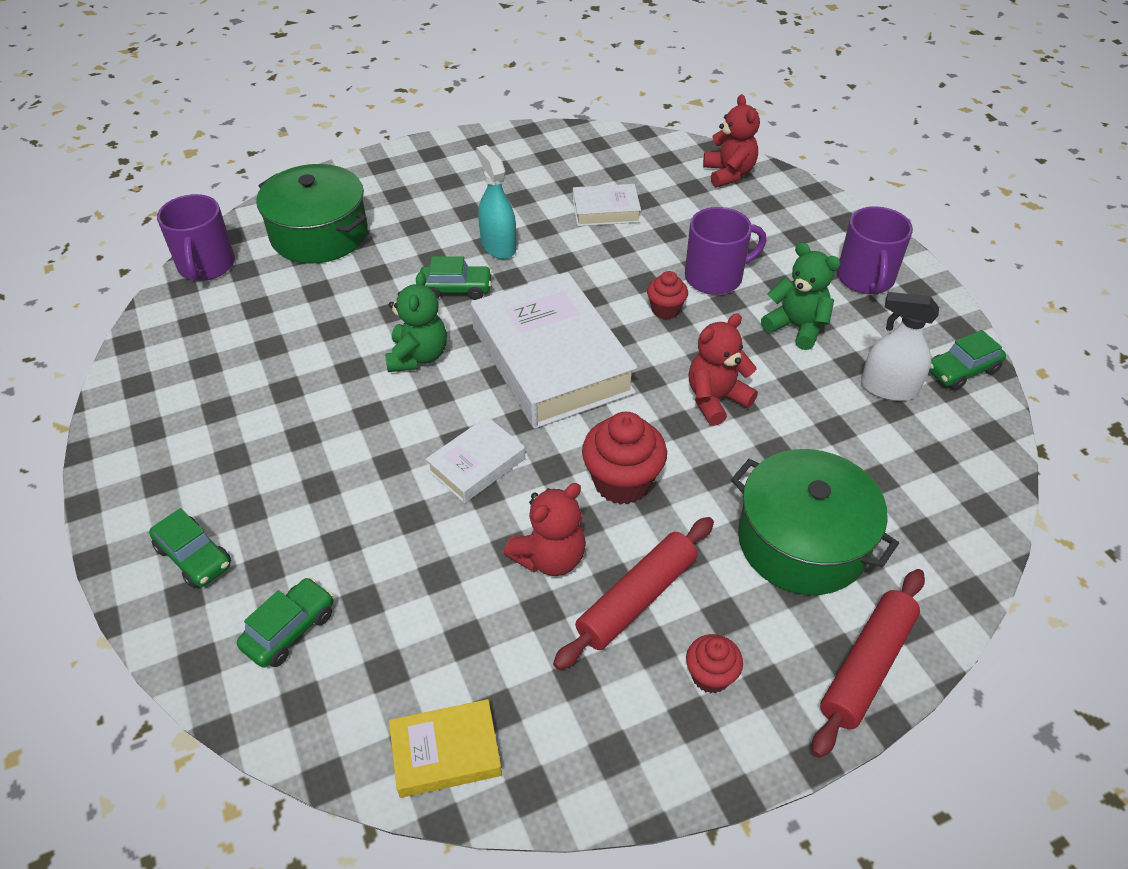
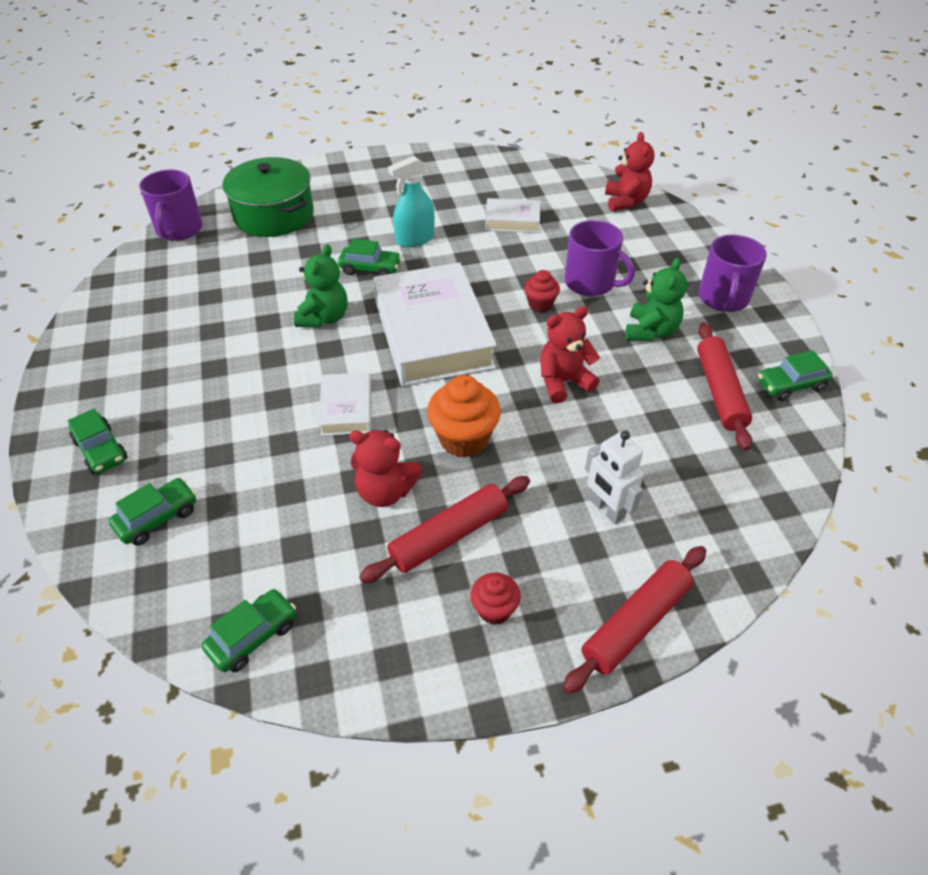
camera: 10 degrees right, 0 degrees up
(446, 752) = (253, 636): yellow book -> green car
(476, 465) = (346, 409): white book -> white book turned 60 degrees counterclockwise
(498, 246) = (415, 239): turquoise spray bottle -> turquoise spray bottle turned 105 degrees counterclockwise
(550, 557) = (385, 491): red teddy bear -> red teddy bear turned 45 degrees clockwise
(622, 482) = (463, 439): red cupcake -> orange cupcake
(715, 277) = (590, 283): purple mug -> purple mug turned 45 degrees clockwise
(796, 327) = (650, 331): green teddy bear -> green teddy bear turned 60 degrees clockwise
(802, 541) = (607, 509): green pot -> white robot
(888, 388) = (719, 391): white spray bottle -> red rolling pin

